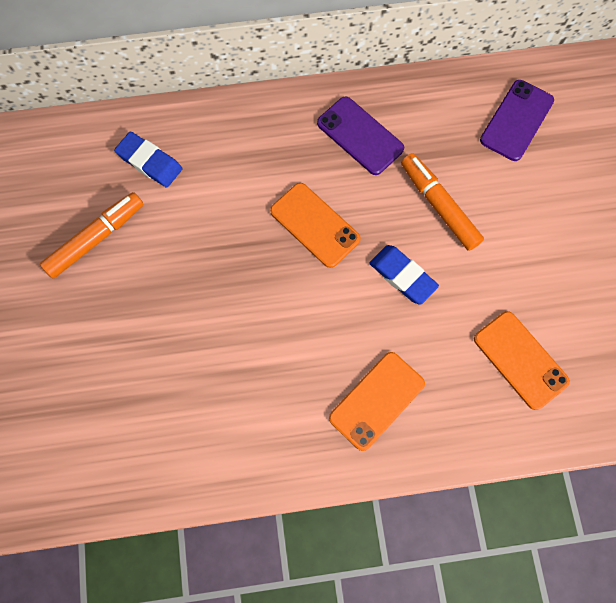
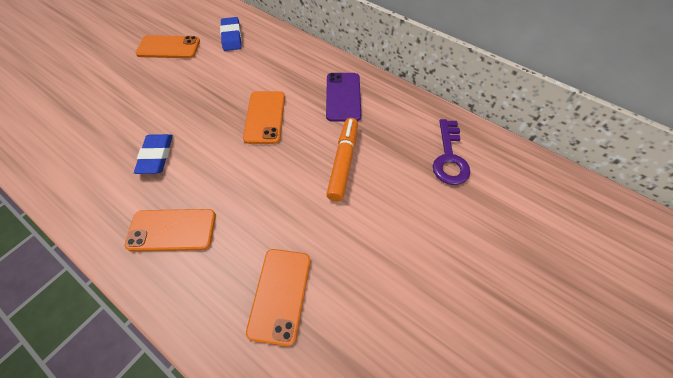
camera: 45 degrees right, 15 degrees down
(96, 238) = (168, 47): orange marker -> orange phone
(402, 276) = (275, 179): blue eraser -> blue eraser (156, 156)
(516, 120) = (449, 157): purple phone -> purple key

